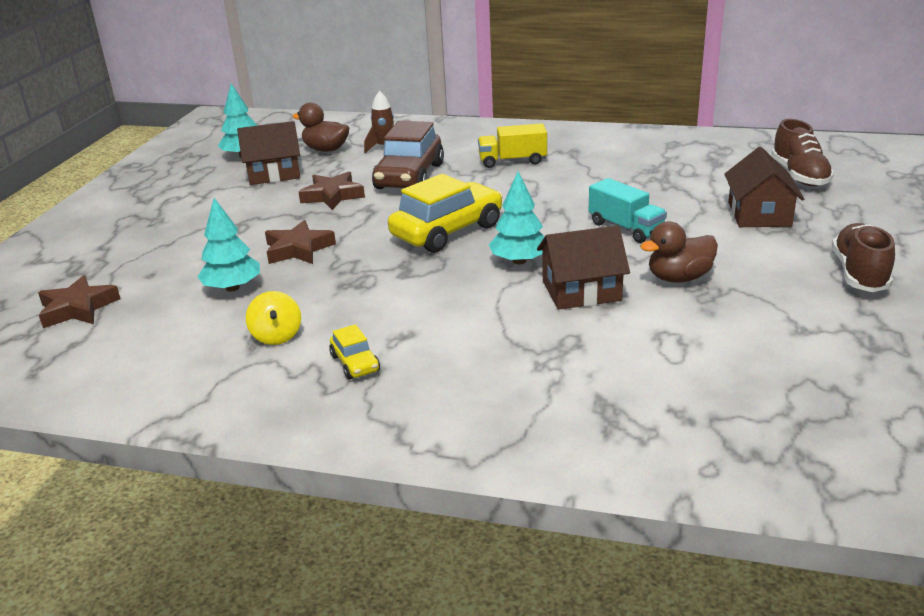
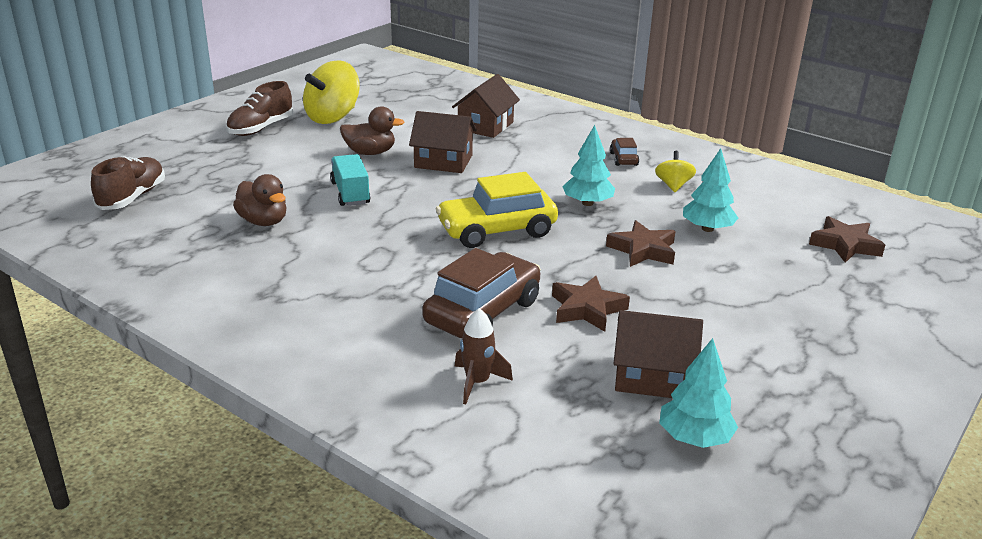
camera: 160 degrees left, 0 degrees up
(326, 150) = (564, 408): brown duck -> brown duck (263, 221)
(355, 363) = (623, 159): yellow car -> brown car
(512, 161) = (348, 299): yellow truck -> none
(519, 261) = (462, 190): turquoise tree -> turquoise tree (587, 203)
(759, 214) = (236, 176): brown house -> brown house (485, 126)
(815, 318) = (333, 117): none -> yellow spinning top

